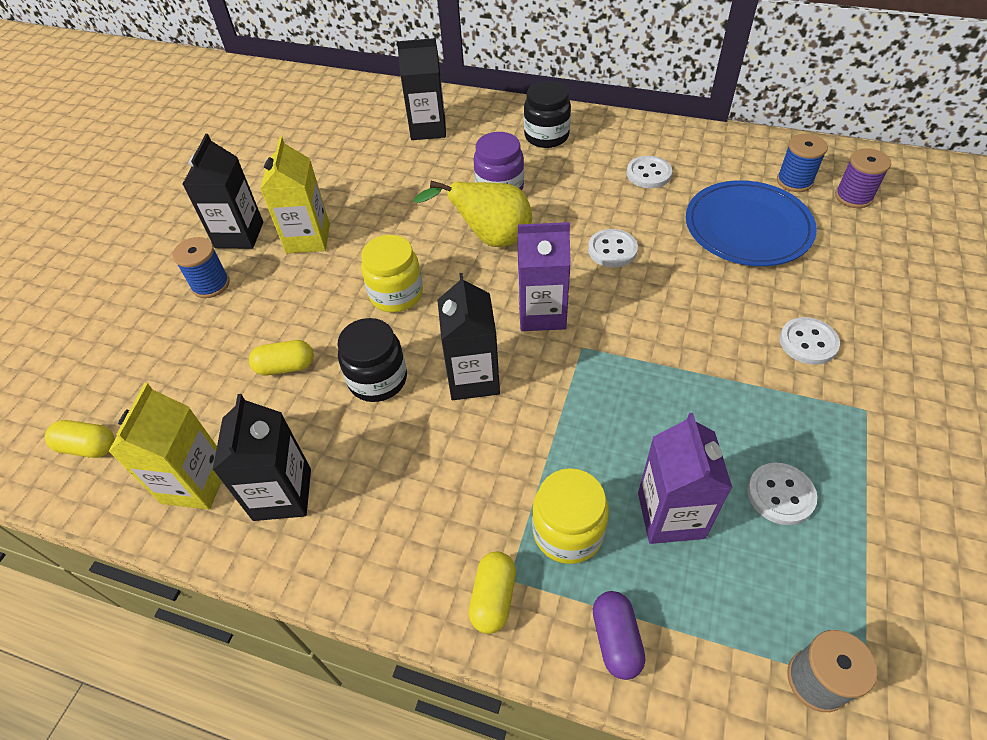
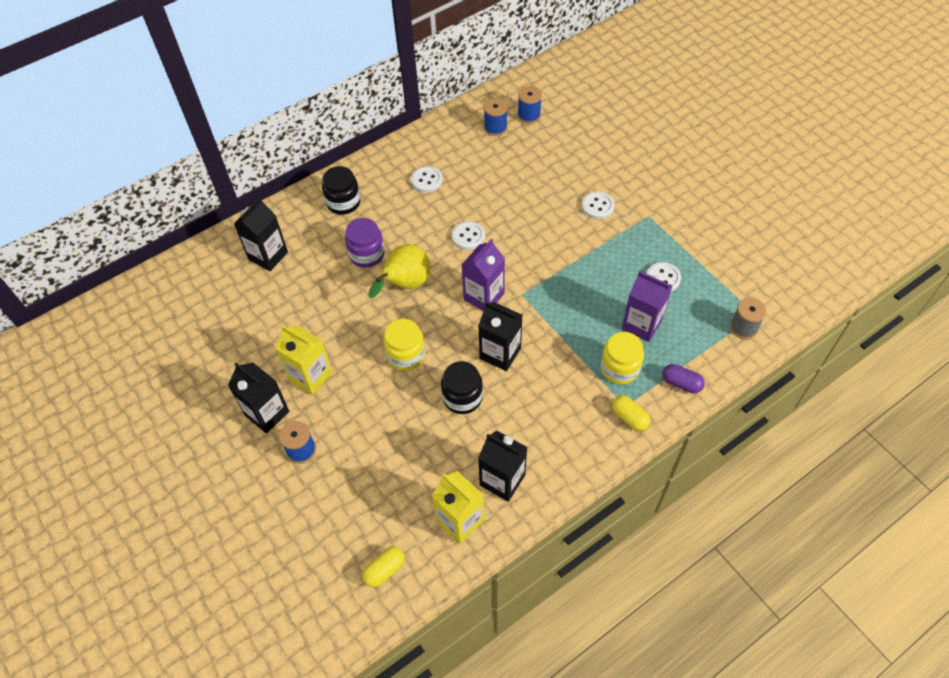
camera: 55 degrees left, 5 degrees up
(286, 367) = (412, 438): yellow capsule -> none
(747, 227) = (508, 171): blue plate -> none
(853, 197) = (529, 115): purple spool -> blue spool

